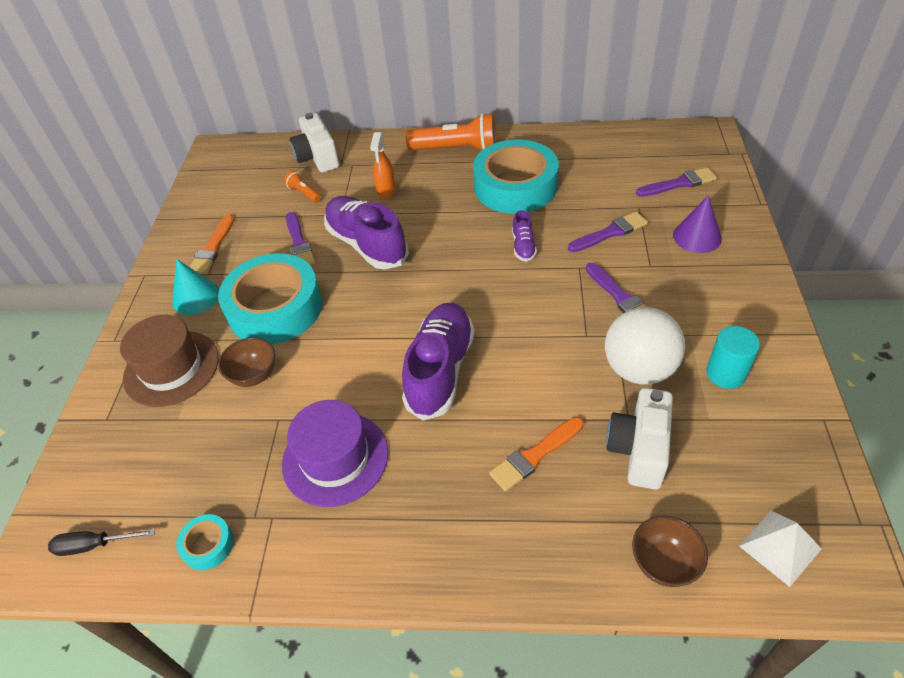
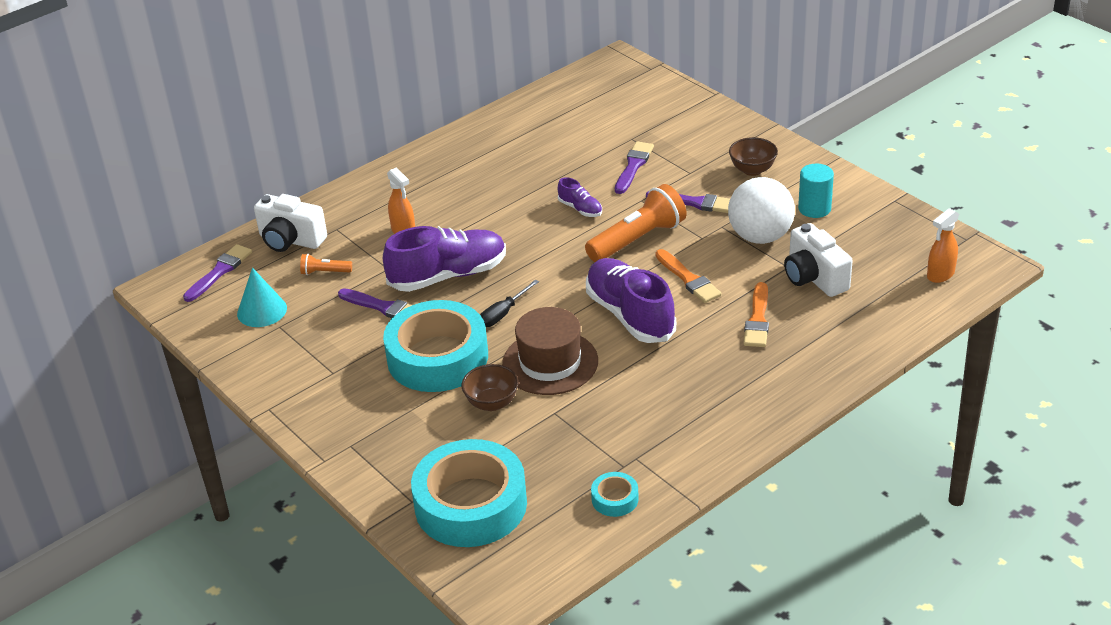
camera: 45 degrees left, 10 degrees down
(94, 545) = (532, 556): black screwdriver -> black screwdriver (503, 313)
(171, 368) = (412, 442): brown hat -> brown hat (550, 362)
(196, 297) = (350, 392): turquoise cone -> turquoise cone (262, 311)
(212, 248) = (304, 355): orange brush -> orange brush (688, 279)
(335, 458) = (630, 404): purple hat -> none
(367, 244) = (448, 275): purple shoe -> purple shoe turned 150 degrees clockwise
(457, 149) = (419, 169): orange flashlight -> orange flashlight (638, 239)
(515, 186) = (514, 172): turquoise tape -> turquoise tape (471, 504)
(664, 563) = (893, 320): brown bowl -> brown bowl (752, 170)
(679, 183) = (640, 108): purple brush -> purple brush (219, 272)
(697, 236) = (698, 137): purple cone -> none
(779, 547) = (940, 275): white pyramid -> orange spray bottle

